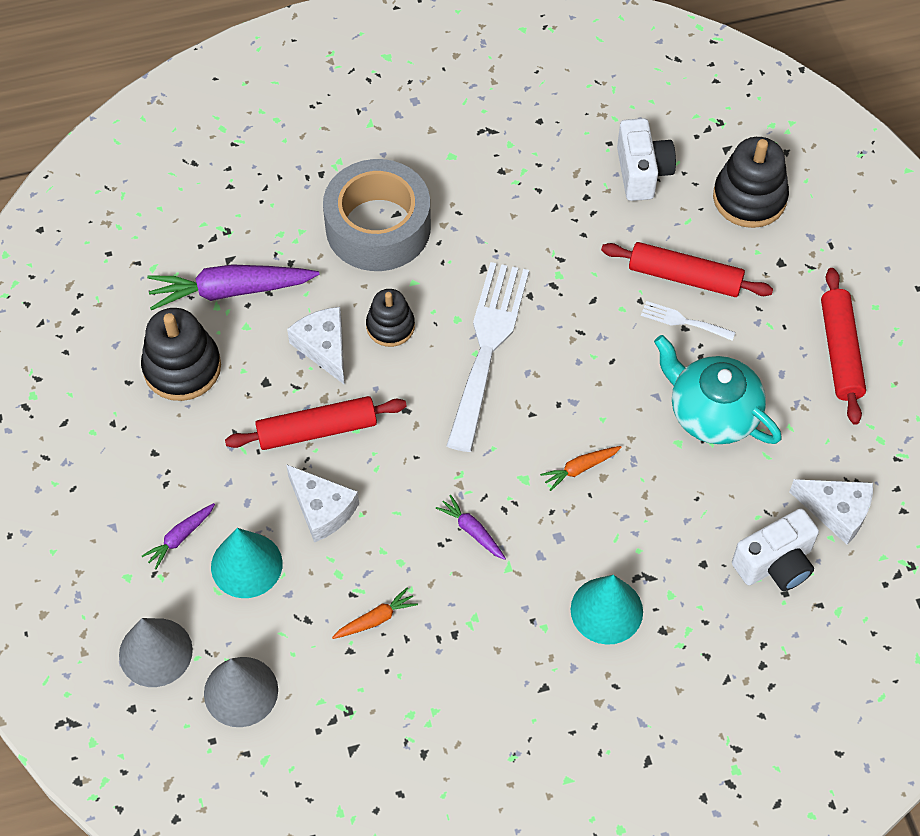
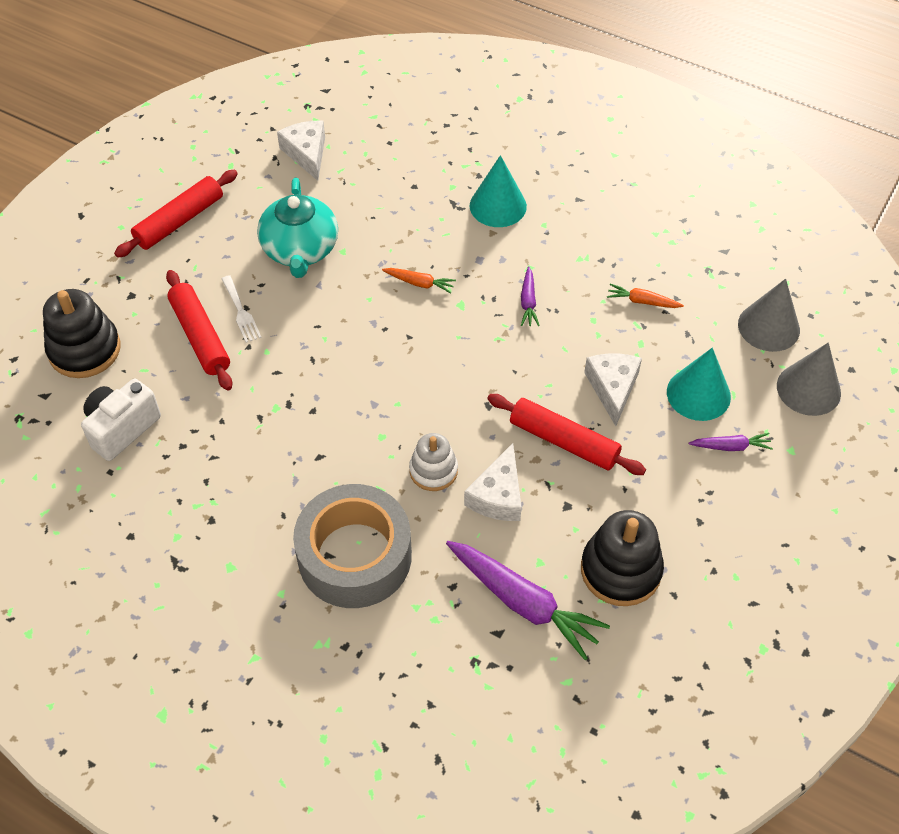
camera: 135 degrees left, 5 degrees down
(390, 326) = (433, 470): black stacking toy -> white stacking toy
(488, 346) = (383, 400): white fork -> none
(775, 564) = (375, 157): white camera -> none

